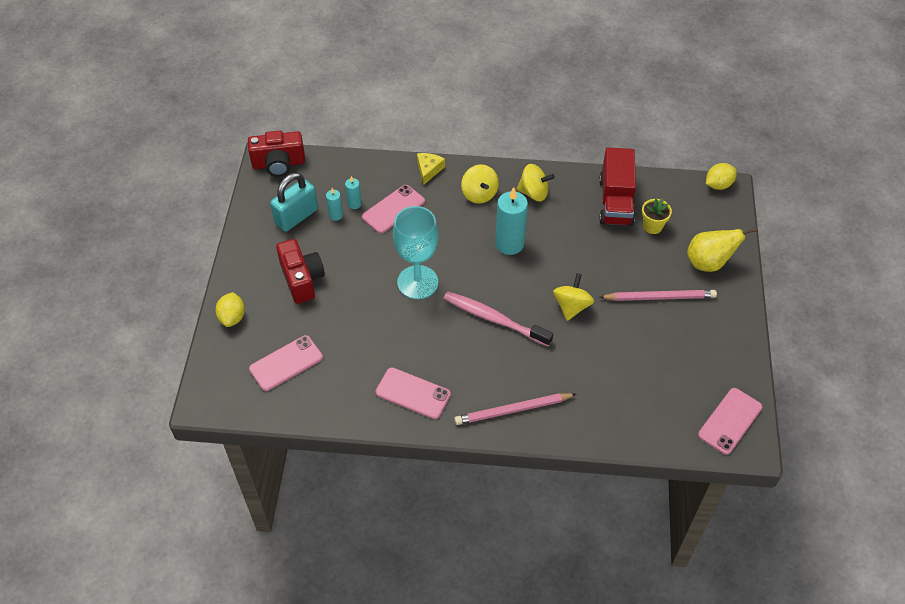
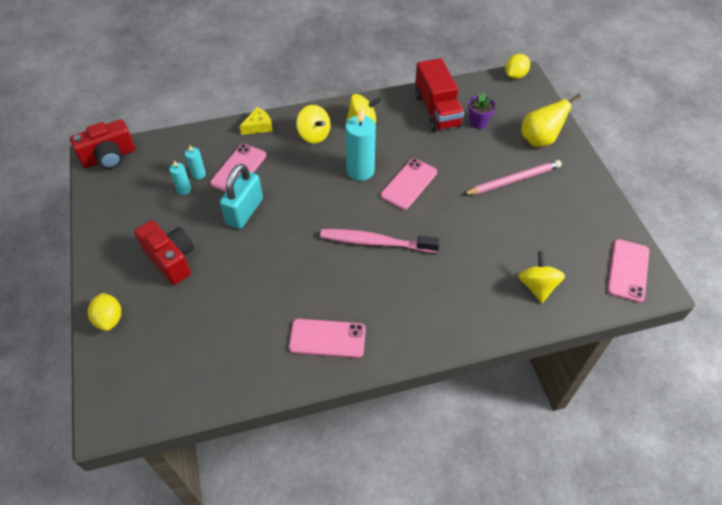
camera: 20 degrees left, 0 degrees up
(286, 363) = (184, 349): pink phone -> pink phone (409, 184)
(296, 217) = (144, 201): turquoise padlock -> turquoise padlock (244, 211)
(417, 282) = (288, 229): turquoise goblet -> none
(428, 170) = (258, 126): yellow cheese -> yellow cheese turned 60 degrees clockwise
(513, 410) = (431, 324): pink pencil -> none
(571, 306) = (441, 210): yellow spinning top -> yellow spinning top (537, 286)
(652, 226) = (478, 122): yellow flower pot -> purple flower pot

